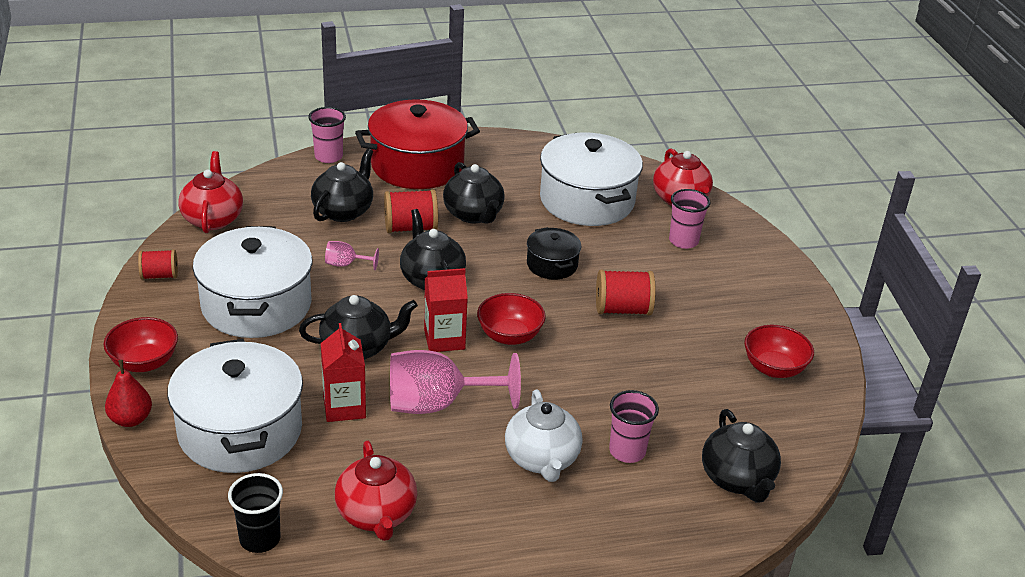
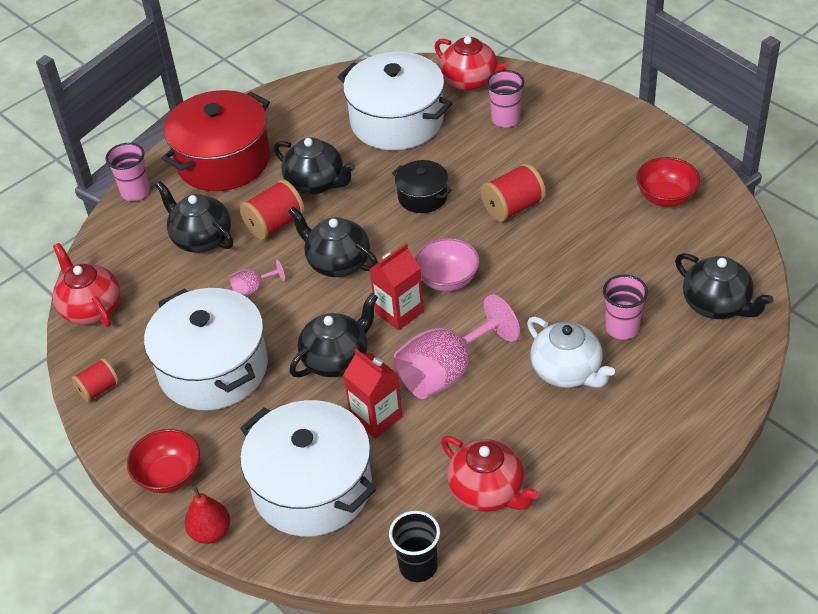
camera: 25 degrees left, 10 degrees up
(343, 211) = (201, 239): black teapot -> black teapot turned 45 degrees counterclockwise
(509, 336) = (447, 280): red bowl -> pink bowl

